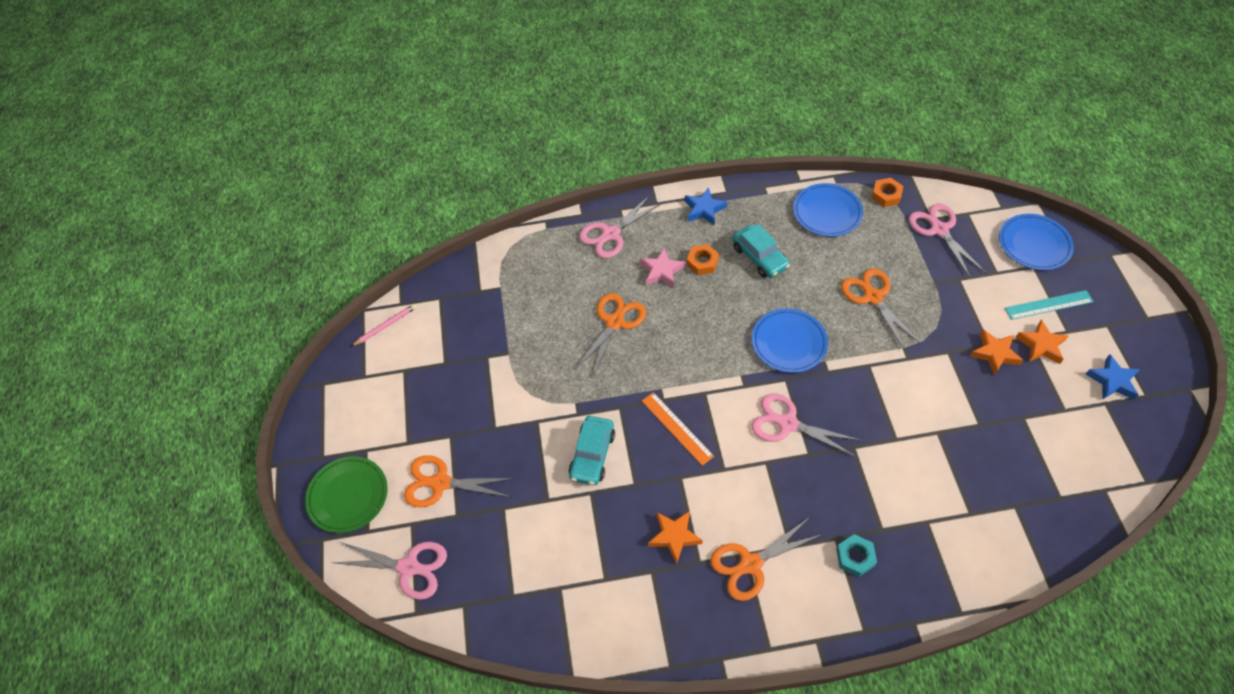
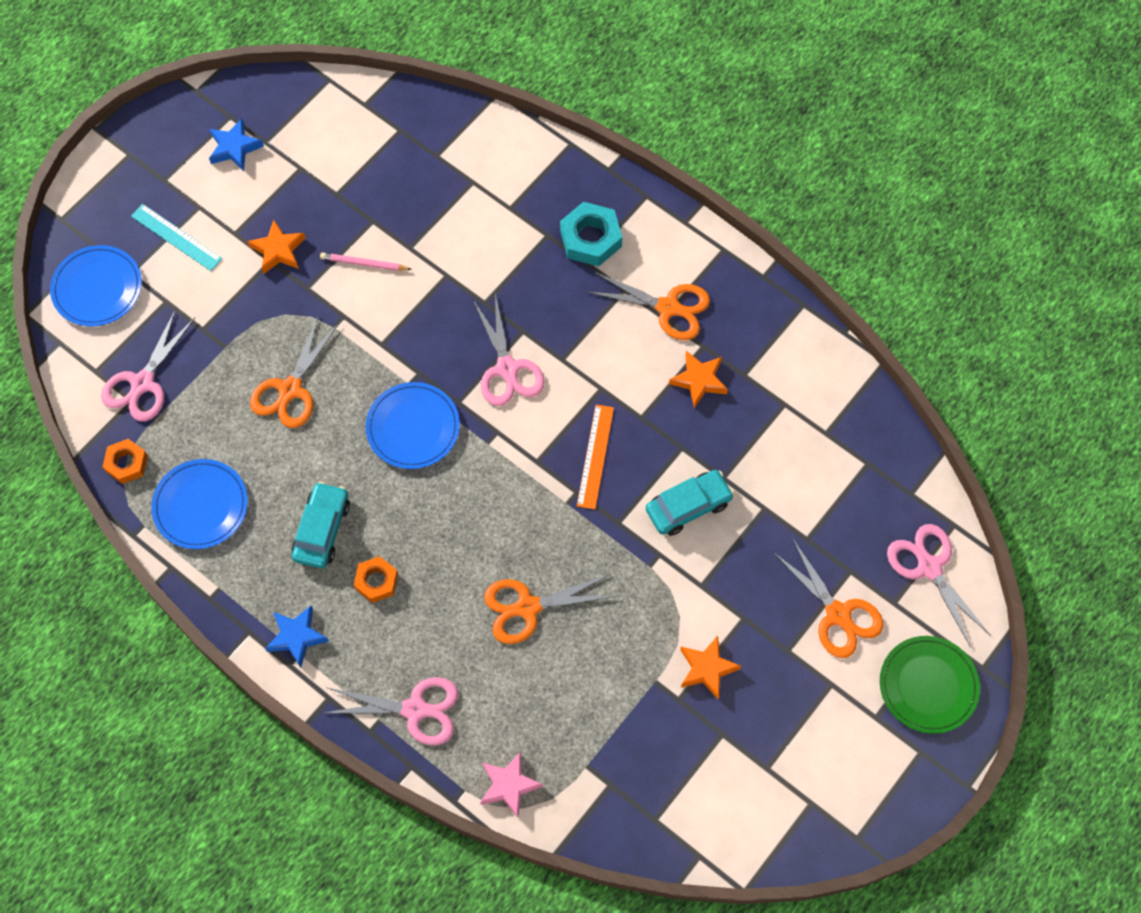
camera: 135 degrees left, 10 degrees up
(385, 326) = (739, 843): pink pencil -> pink pencil (364, 263)
(661, 271) = (422, 613): pink star -> pink star (509, 785)
(855, 557) = (590, 238): turquoise nut -> turquoise nut, size x1.55
(1041, 345) = (236, 219): orange star -> orange star (707, 669)

